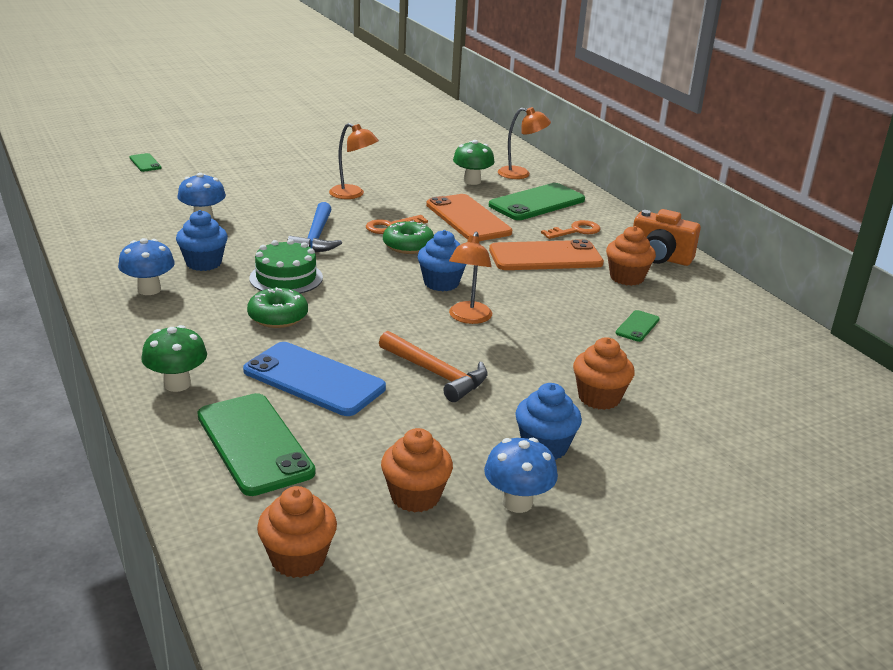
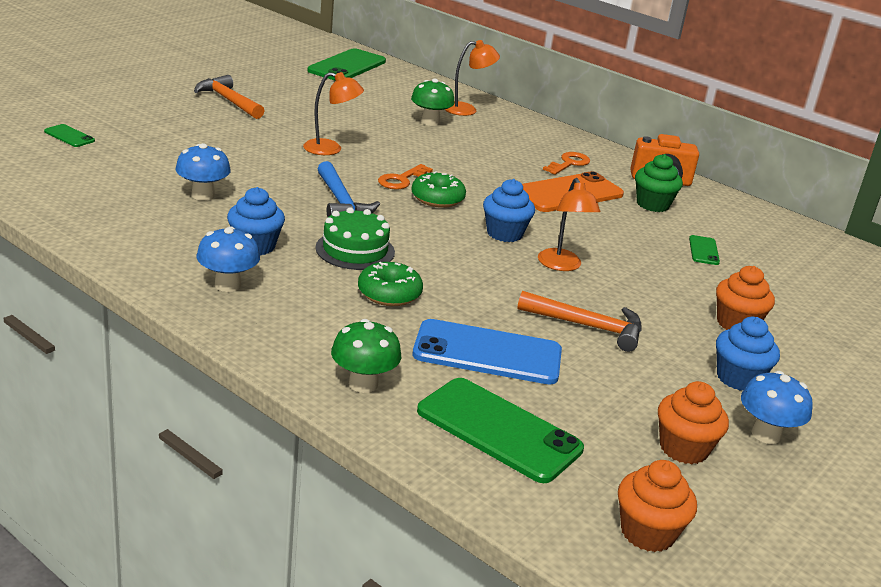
camera: 25 degrees left, 0 degrees up
(304, 148) = (228, 101): none -> orange hammer
(468, 219) = (464, 162): orange phone -> none
(537, 203) = (509, 138): green phone -> green phone (347, 66)
(626, 277) = (652, 204): orange cupcake -> green cupcake

